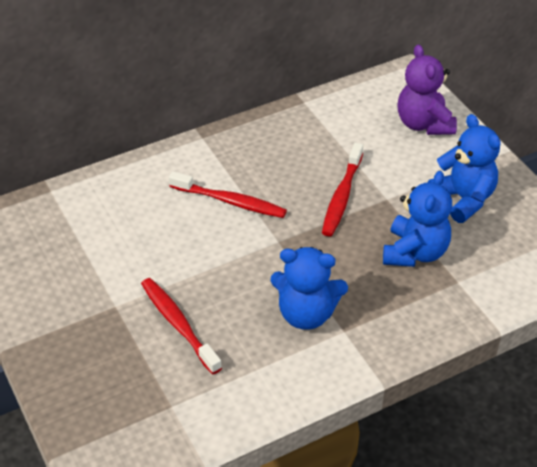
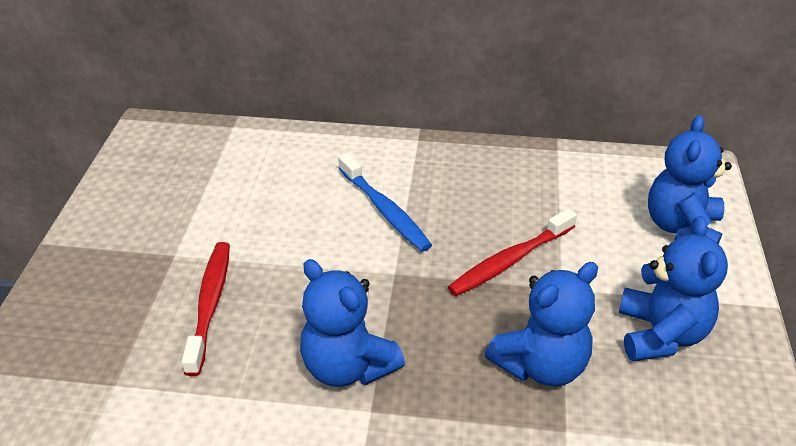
camera: 35 degrees right, 5 degrees down
(230, 201) = (384, 210): red toothbrush -> blue toothbrush
(423, 124) = (681, 228): purple teddy bear -> blue teddy bear

